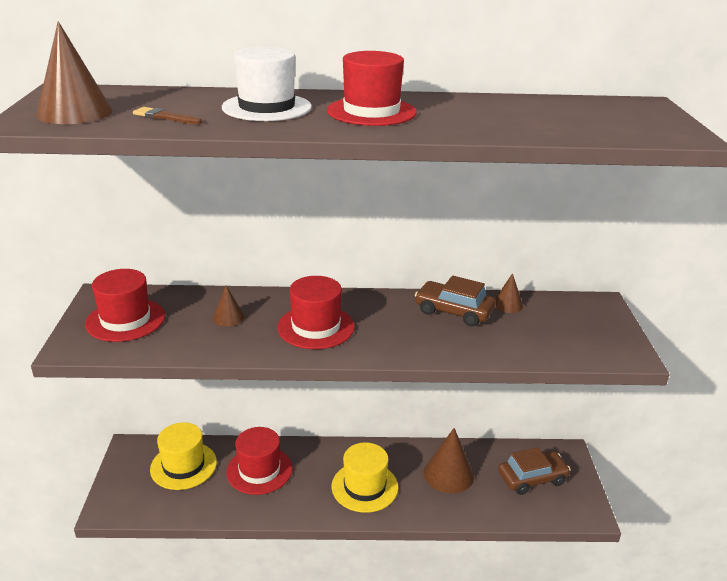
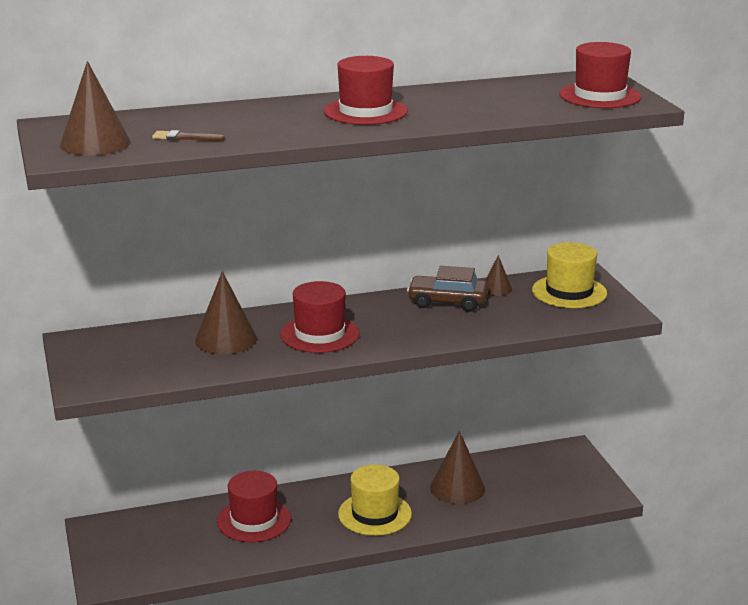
camera: 15 degrees left, 5 degrees down
(125, 320) = (120, 357): red hat -> red hat (600, 96)
(183, 465) = (166, 531): yellow hat -> yellow hat (569, 292)
(228, 317) = (225, 339): brown cone -> brown cone, size x1.87
(266, 107) = (267, 118): white hat -> none
(532, 478) = (543, 476): brown car -> none

